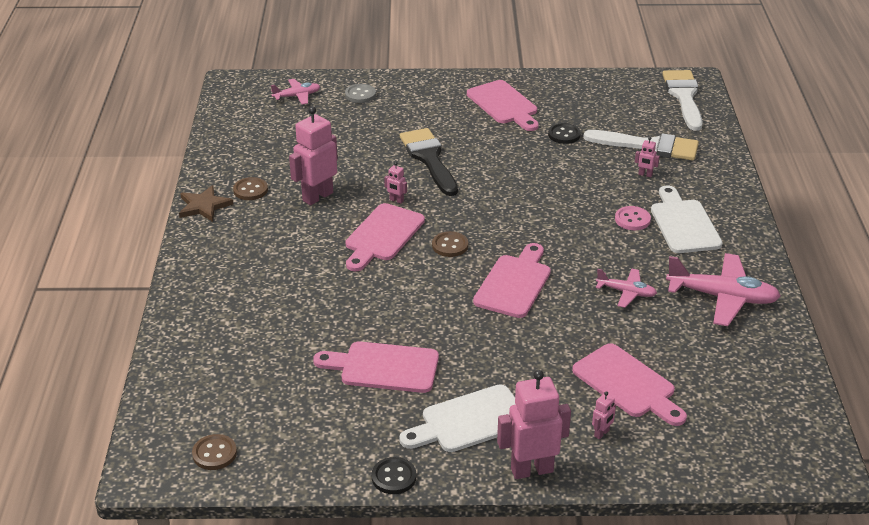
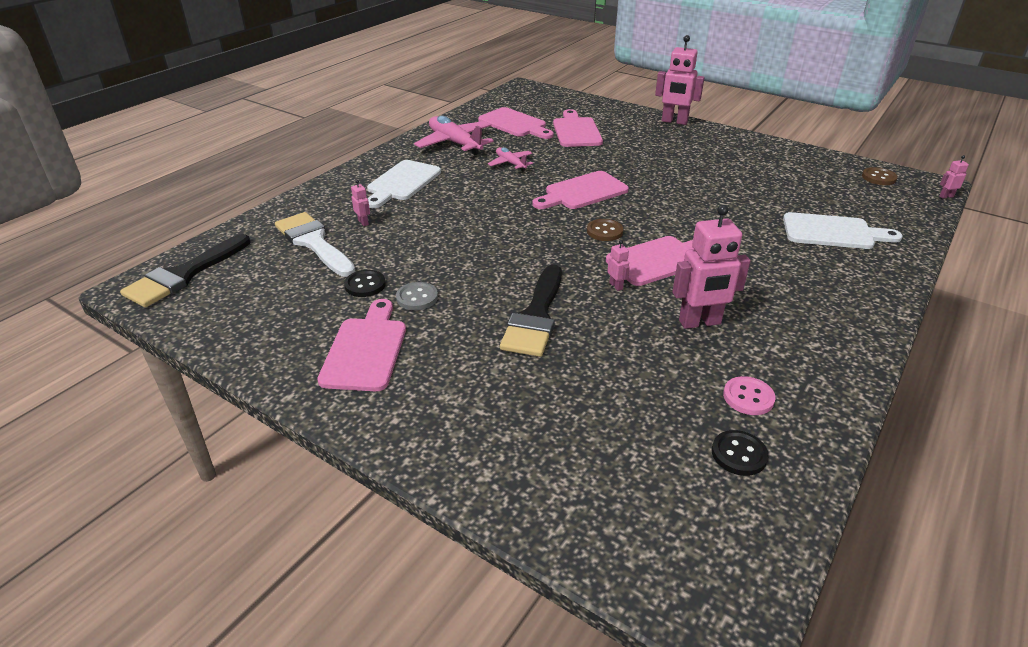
camera: 145 degrees left, 0 degrees up
(204, 206) = (850, 364): brown star -> none
(250, 190) = (780, 362): brown button -> none
(297, 96) = (625, 510): pink plane -> none
(360, 95) = (524, 461): grey button -> grey button (417, 298)
(383, 367) = (729, 181): pink cutting board -> pink cutting board (515, 124)
(394, 477) = (759, 139): black button -> black button (739, 454)
(469, 421) = (692, 145): white cutting board -> white cutting board (833, 232)
(602, 433) = (618, 121): pink robot -> pink robot (946, 196)
(632, 219) = (433, 198): pink button -> pink button (748, 397)
(684, 96) = (184, 275): white brush -> black brush

